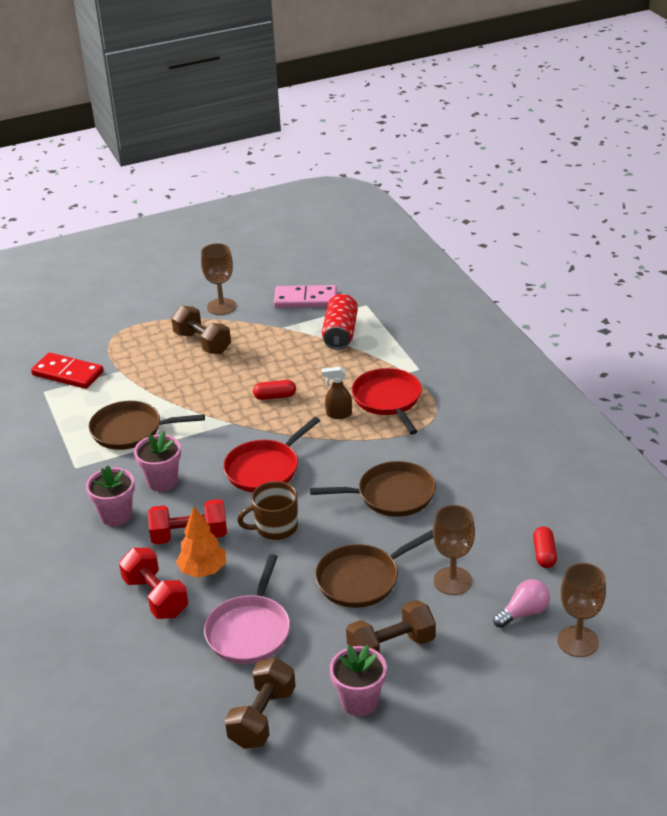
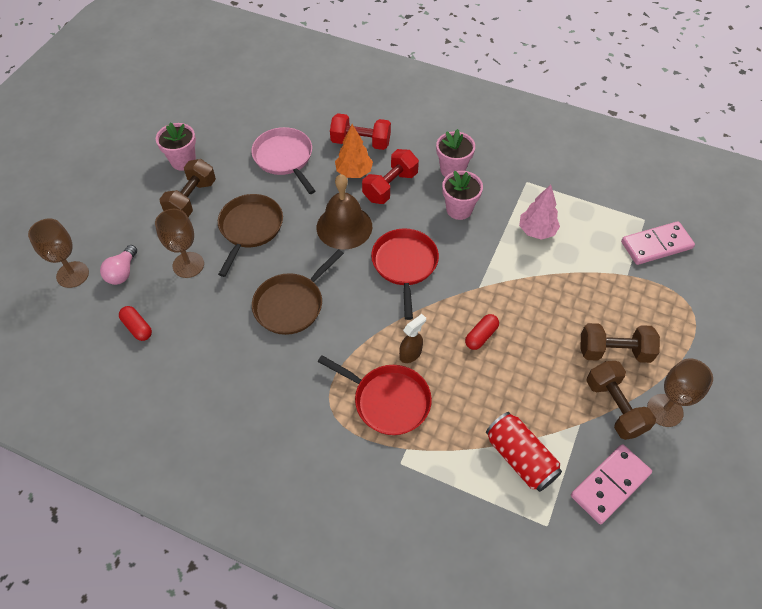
camera: 135 degrees right, 20 degrees up
(67, 374) = (656, 245): red domino -> pink domino
(130, 430) = (537, 231): brown pan -> pink tree
(262, 717) = (228, 124): brown dumbbell -> brown dumbbell (614, 407)
(275, 527) = (344, 227): brown mug -> brown bell

